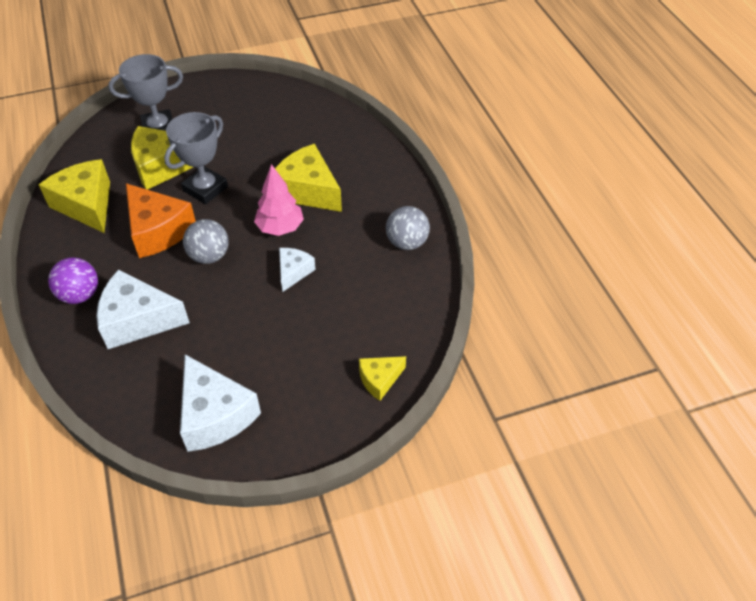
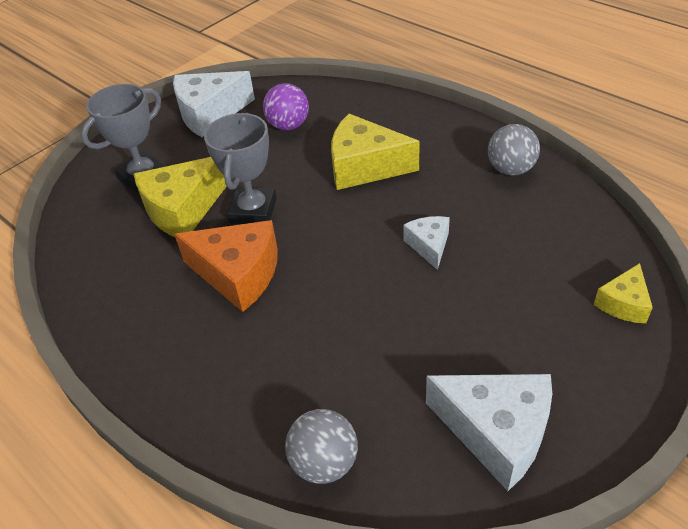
camera: 25 degrees left, 5 degrees down
(80, 295) = (206, 386): purple ball -> purple ball (288, 125)
(86, 205) = (124, 286): yellow cheese -> none
(138, 320) = (305, 378): white cheese -> white cheese (209, 113)
(209, 256) = (322, 272): grey ball -> grey ball (324, 463)
(280, 228) = (372, 212): pink tree -> none

